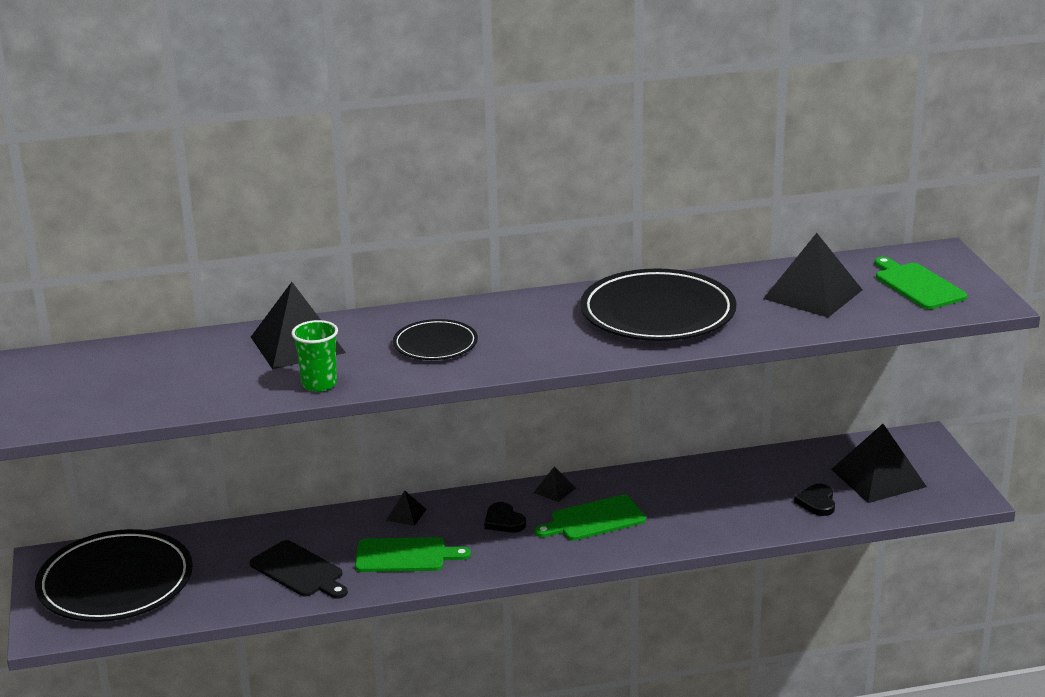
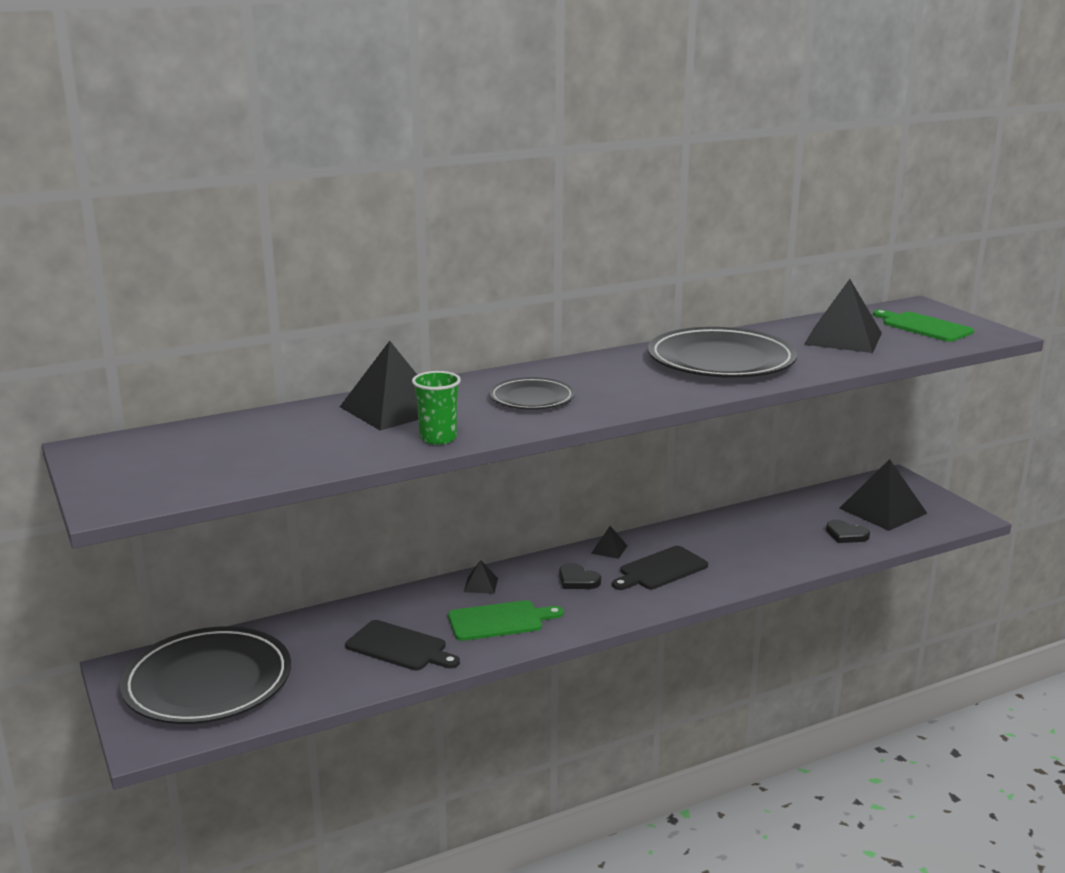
camera: 15 degrees left, 5 degrees down
(594, 520) = (661, 570): green cutting board -> black cutting board
(817, 502) = (846, 534): black heart -> black heart turned 45 degrees counterclockwise

